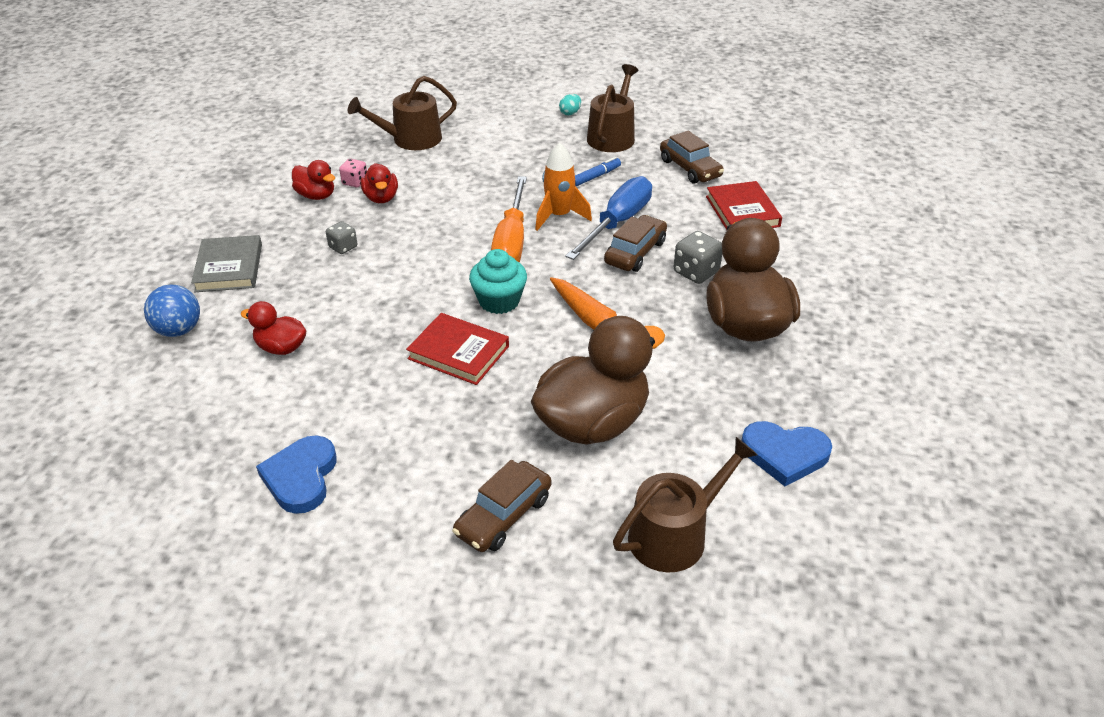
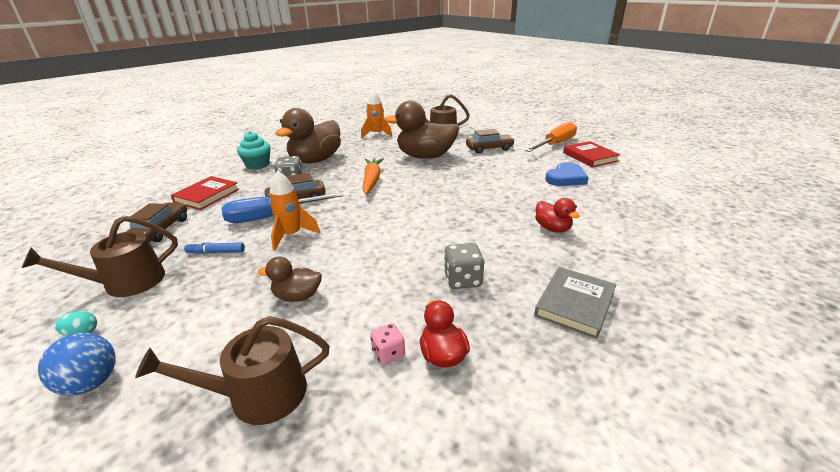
camera: 140 degrees left, 10 degrees down
(179, 330) = (629, 266): blue ball -> blue ball (91, 383)
(343, 247) = (462, 280): grey dice -> grey dice, size x1.54
(381, 198) = (385, 316): red duck -> none
(411, 139) = (258, 395): brown watering can -> brown watering can turned 150 degrees clockwise
(458, 352) = (451, 192): red book -> red book (590, 157)
(467, 181) = (297, 296): none -> brown duck
(499, 301) = (401, 205): turquoise cupcake -> turquoise cupcake (257, 165)
(511, 242) = (346, 232): orange screwdriver -> orange screwdriver (555, 144)
(784, 454) = (376, 134): blue heart -> orange rocket

